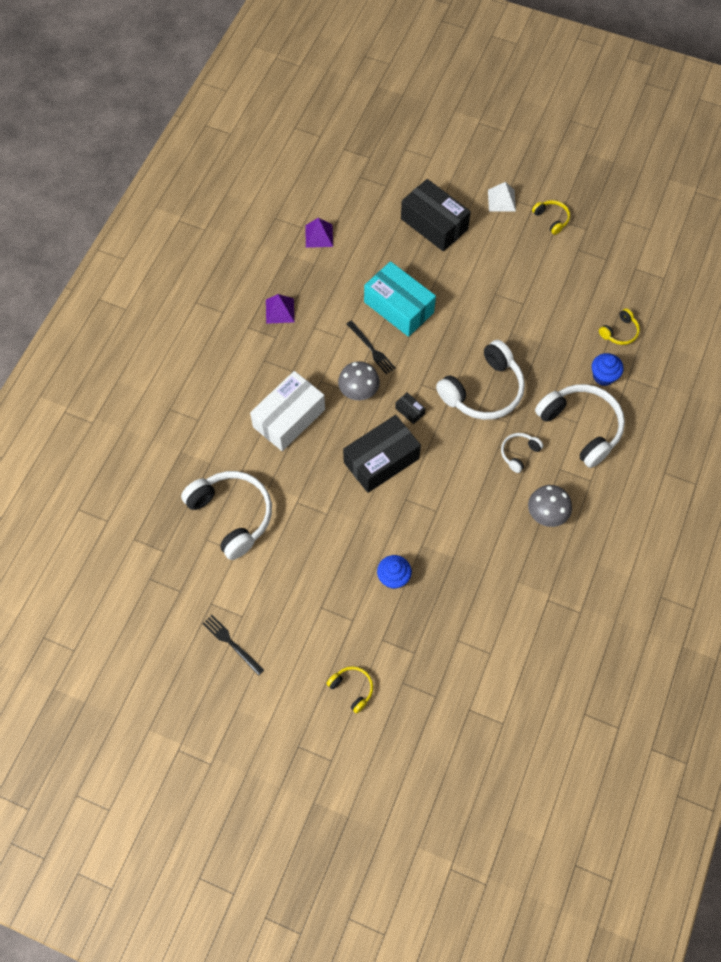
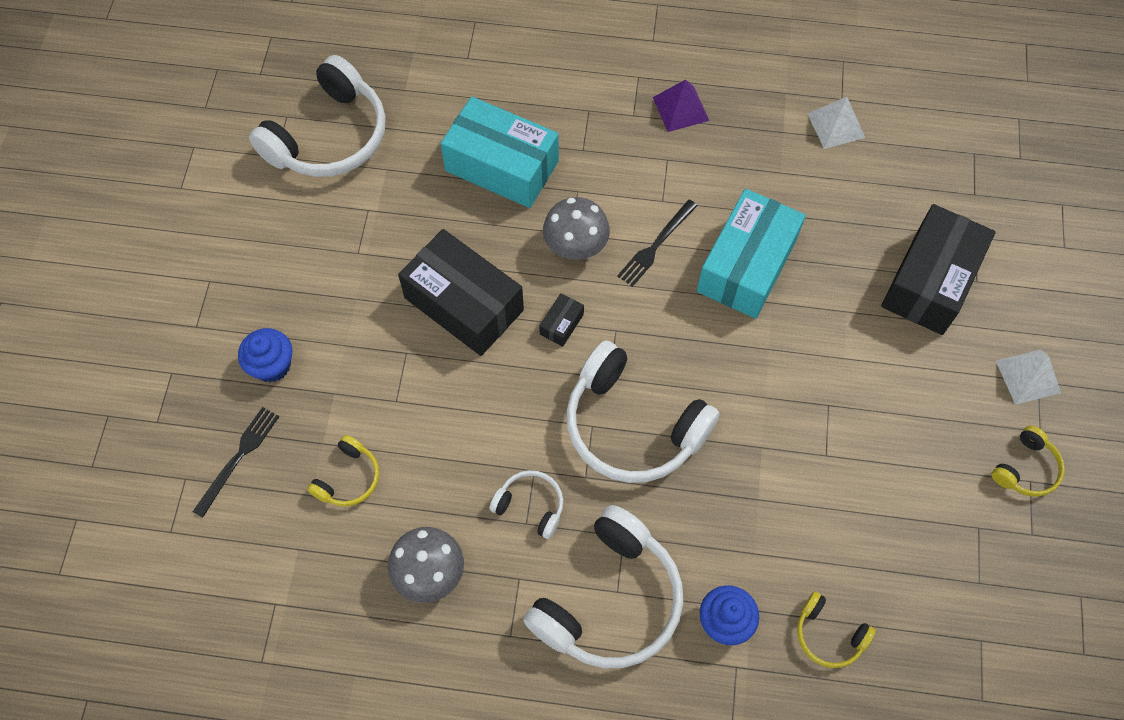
camera: 75 degrees right, 0 degrees up
(231, 643) = (139, 185): black fork -> black fork (238, 458)
(289, 418) = (502, 166): white box -> turquoise box
(319, 235) = (836, 125): purple pyramid -> white pyramid
(352, 689) = (90, 350): yellow headphones -> yellow headphones (348, 478)

